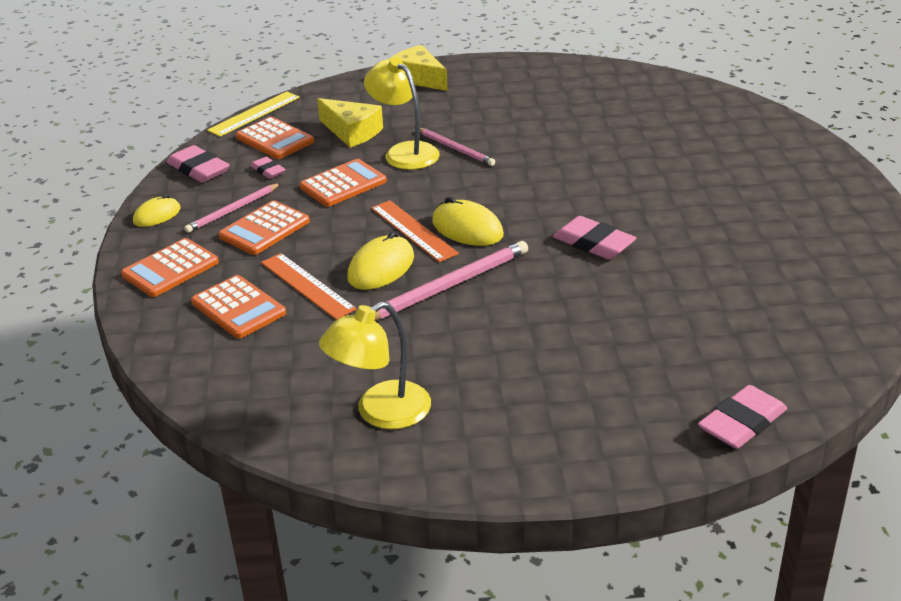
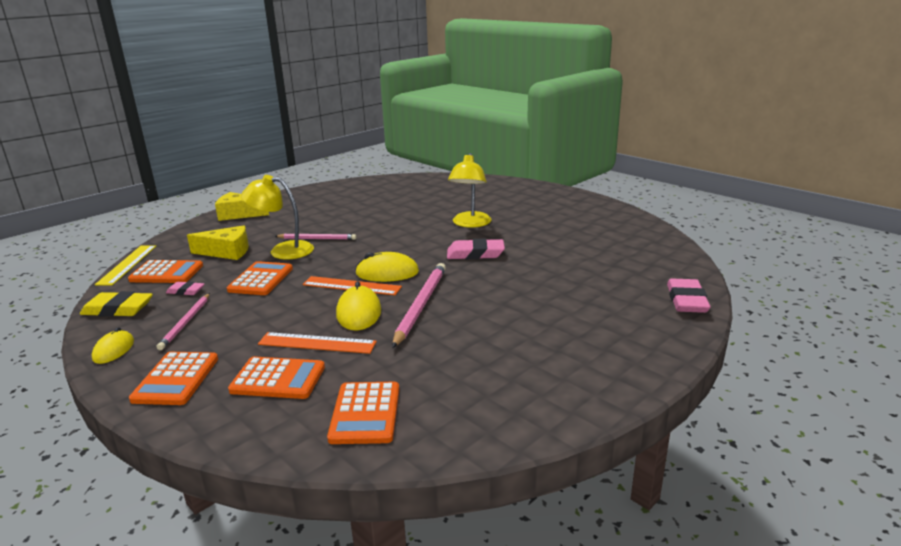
camera: 40 degrees left, 10 degrees down
(198, 169) = (118, 309): pink eraser -> yellow eraser
(264, 229) = (231, 324): orange calculator -> orange calculator (365, 413)
(381, 413) = (488, 392): yellow lamp -> yellow lamp (470, 224)

